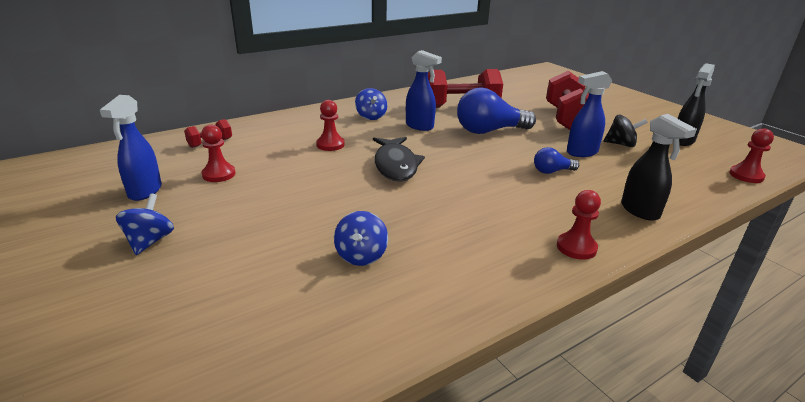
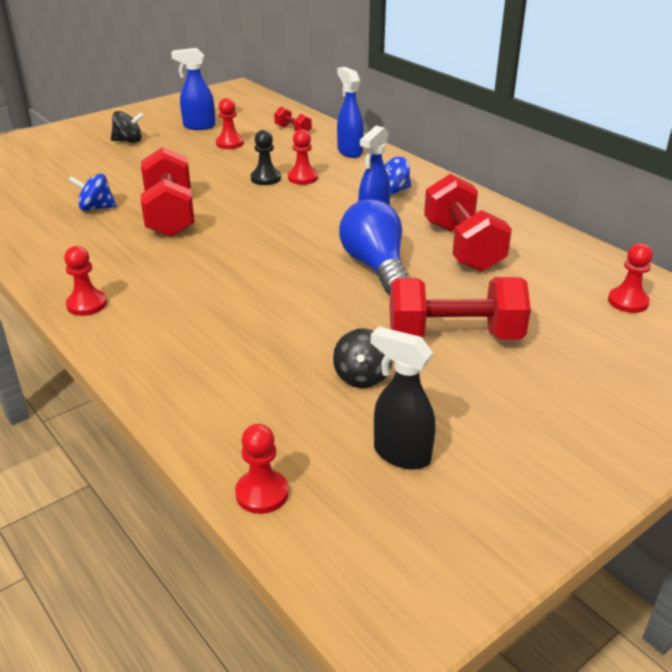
camera: 85 degrees right, 5 degrees up
(150, 241) = (128, 141): blue spinning top -> black spinning top
(323, 160) = (265, 178): none -> black pawn
(391, 207) = (170, 215): none -> red dumbbell
(396, 165) = (258, 212): black fish -> none
(519, 83) = (628, 302): none -> red pawn
(552, 171) = (255, 305): blue light bulb -> none
(581, 152) = (320, 334): blue spray bottle -> blue spray bottle (349, 152)
(640, 211) = (152, 357): black spray bottle -> none

